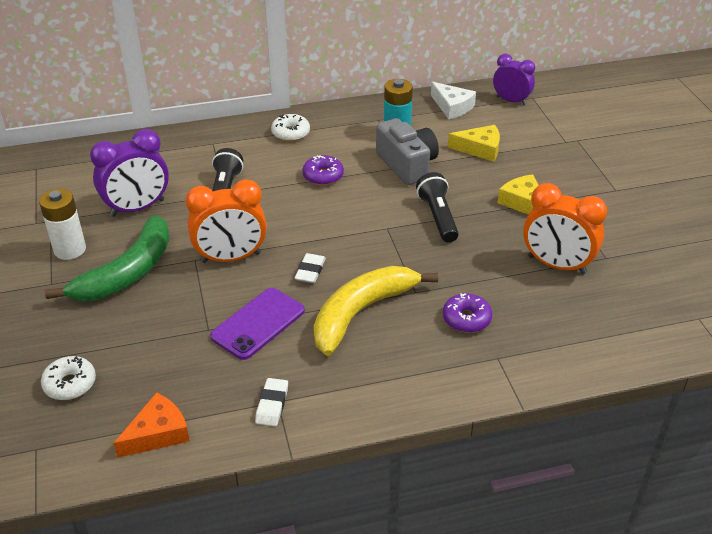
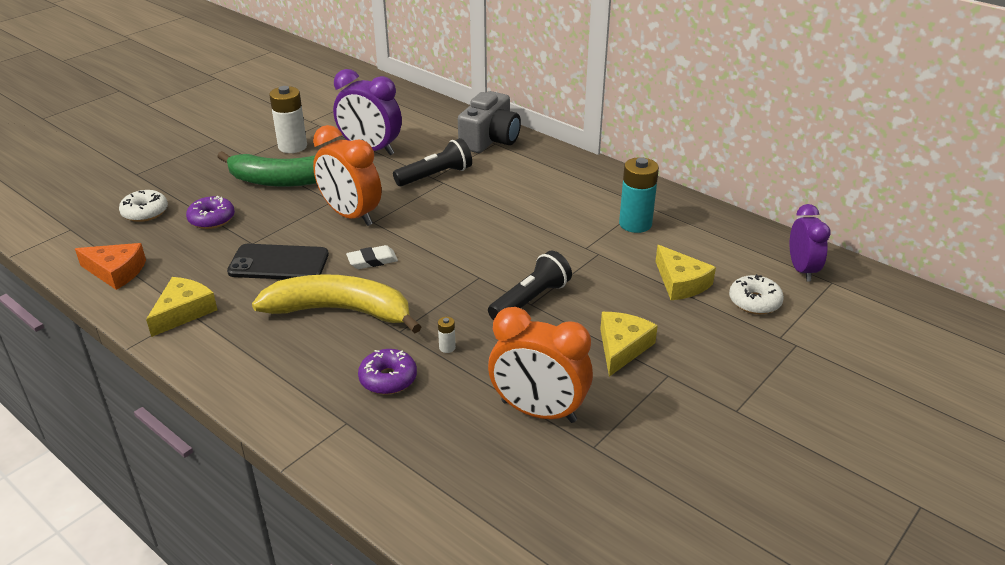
camera: 55 degrees right, 5 degrees down
(258, 323) = (279, 263): purple phone -> black phone
(272, 404) = (183, 312): white eraser -> yellow cheese
(290, 133) = (558, 171): white donut -> white donut (754, 302)
(323, 176) = (516, 212): purple donut -> purple donut (212, 219)
(407, 165) = (593, 249): grey camera -> grey camera (490, 140)
(452, 107) = (731, 237): white cheese -> none
(456, 277) = (447, 347): none -> white battery
(556, 265) = (538, 411): orange clock -> orange clock turned 60 degrees counterclockwise

